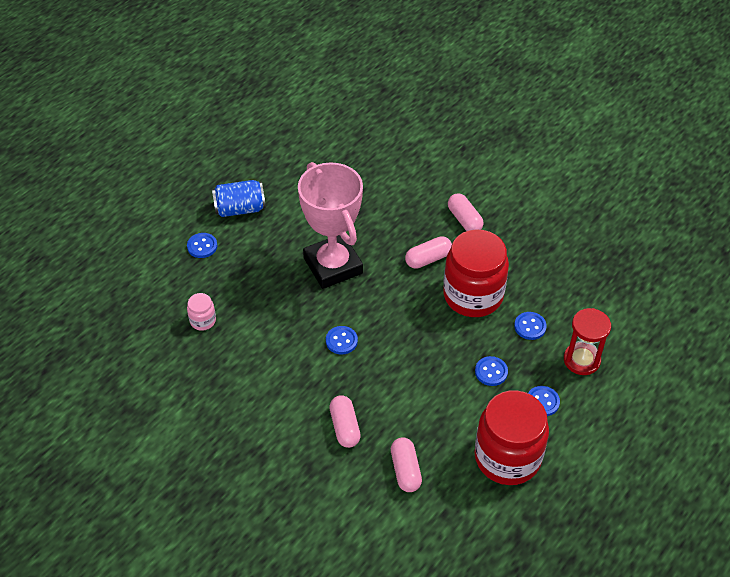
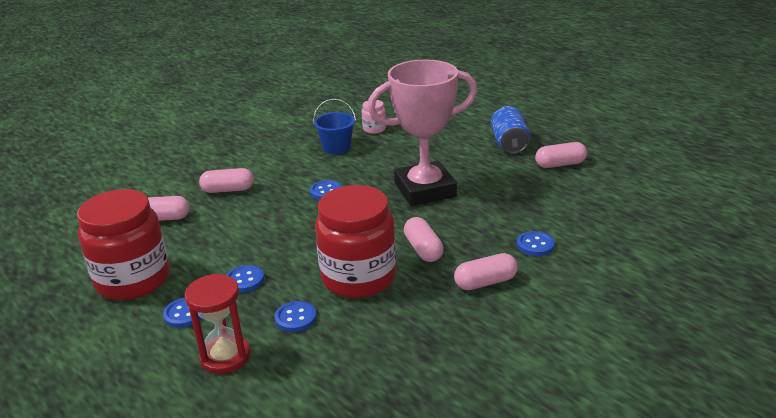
camera: 100 degrees right, 20 degrees down
(202, 246) = (461, 127): blue button -> blue button (535, 245)
(248, 348) = (336, 148): none -> blue bucket
(281, 174) = (560, 164): none -> pink capsule

